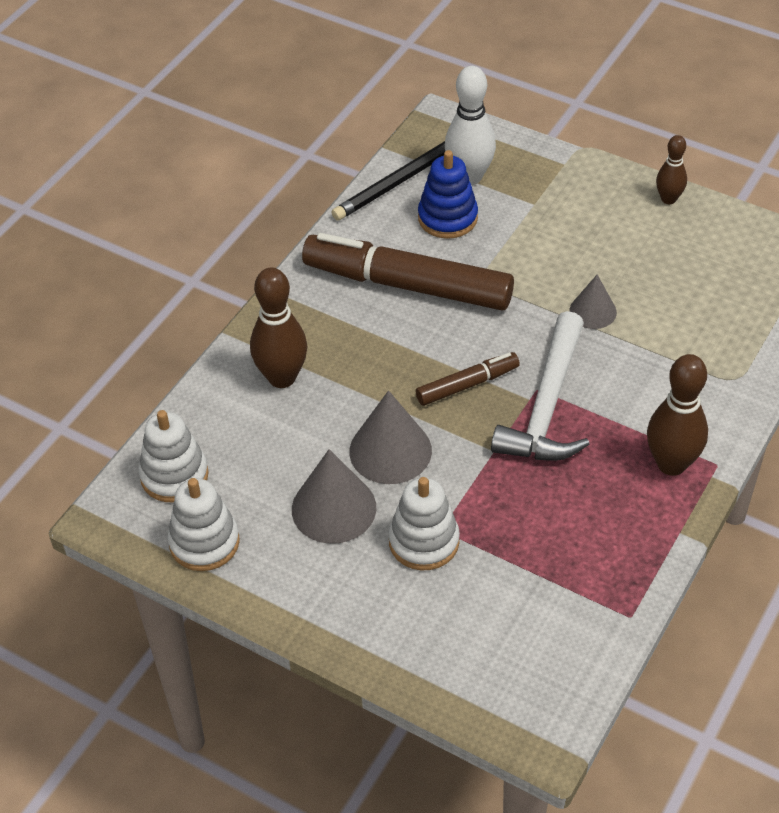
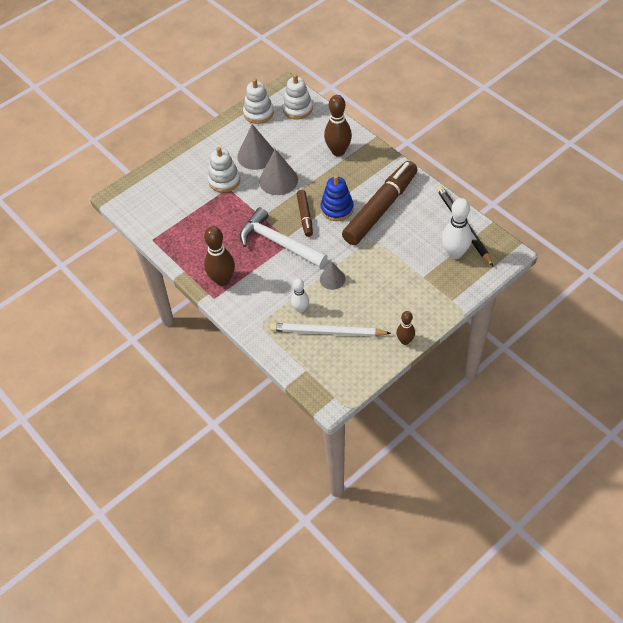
camera: 110 degrees right, 5 degrees up
(447, 218) = (424, 236): blue stacking toy -> blue stacking toy (337, 208)
(675, 336) = (300, 309): none -> white bowling pin
(703, 291) = (327, 332): none -> white pencil

